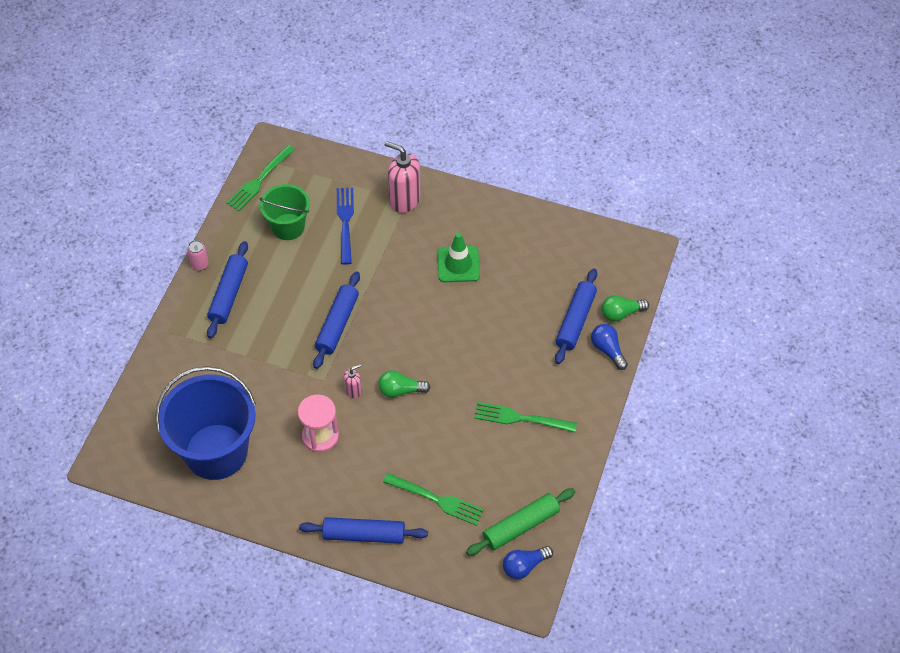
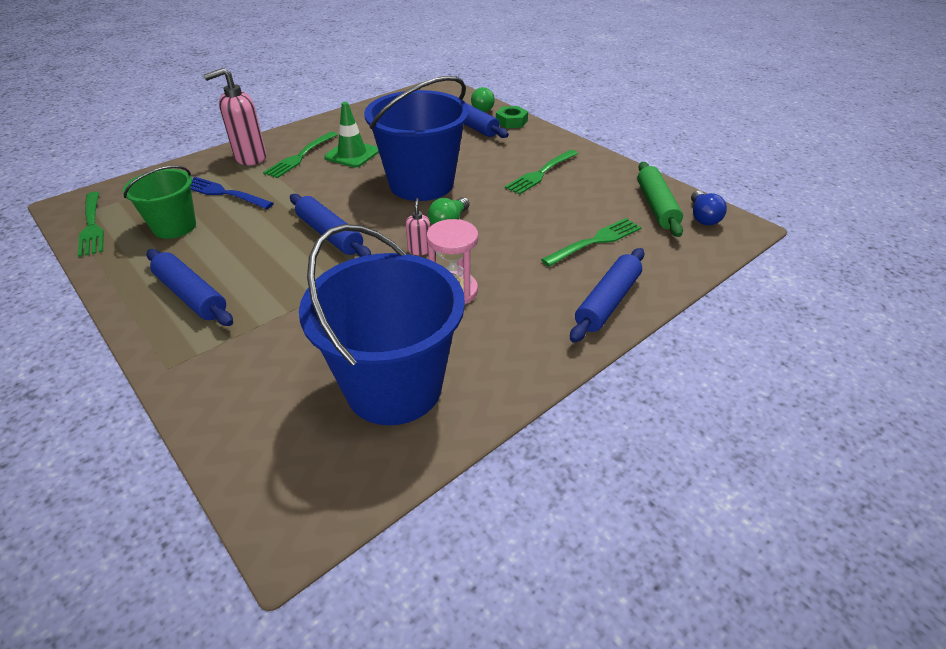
camera: 60 degrees left, 15 degrees down
(200, 264) = (120, 304): pink can -> none
(431, 231) = (301, 156): none -> green fork
(444, 341) = (421, 184): none -> blue bucket
(607, 350) = (511, 121): blue light bulb -> green nut

